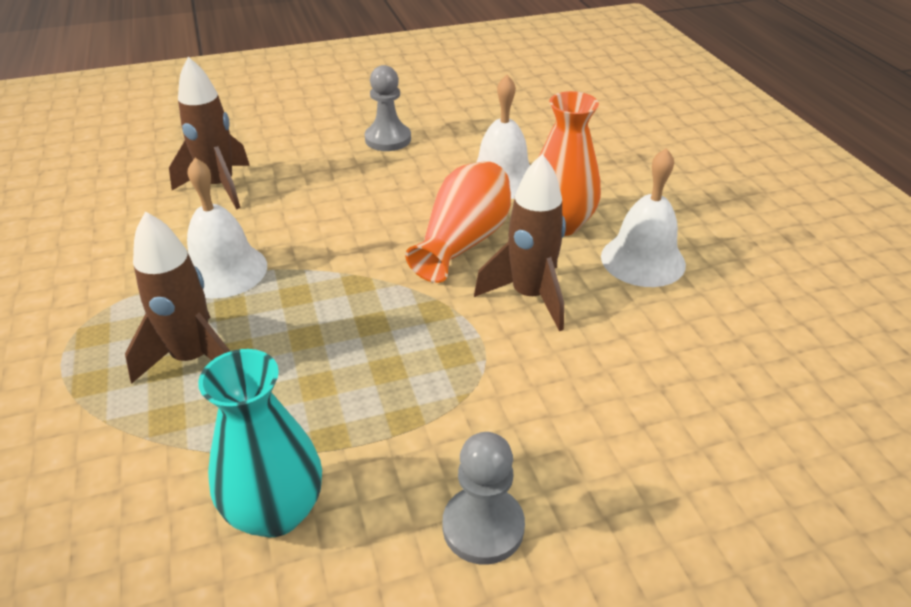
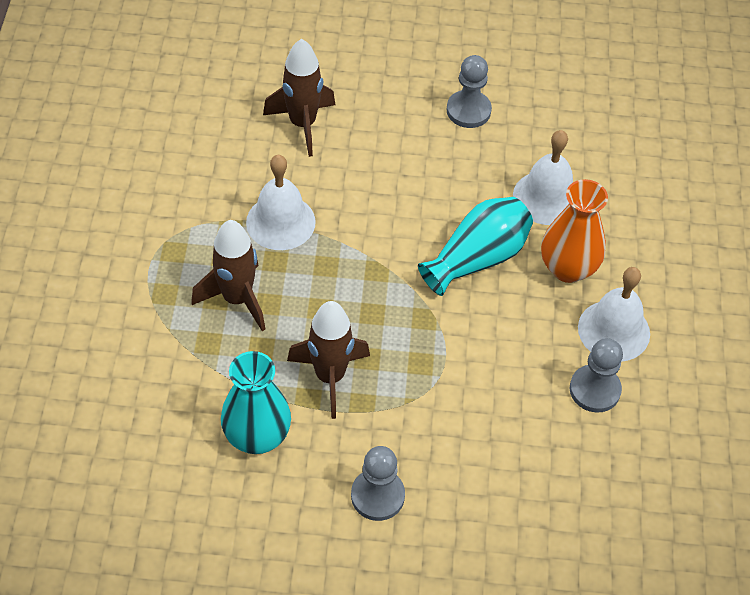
camera: 20 degrees right, 15 degrees up
(463, 241) = (477, 258): orange vase -> turquoise vase
(529, 296) = (502, 332): brown rocket -> brown rocket (330, 377)
(664, 317) = (594, 390): none -> grey pawn

